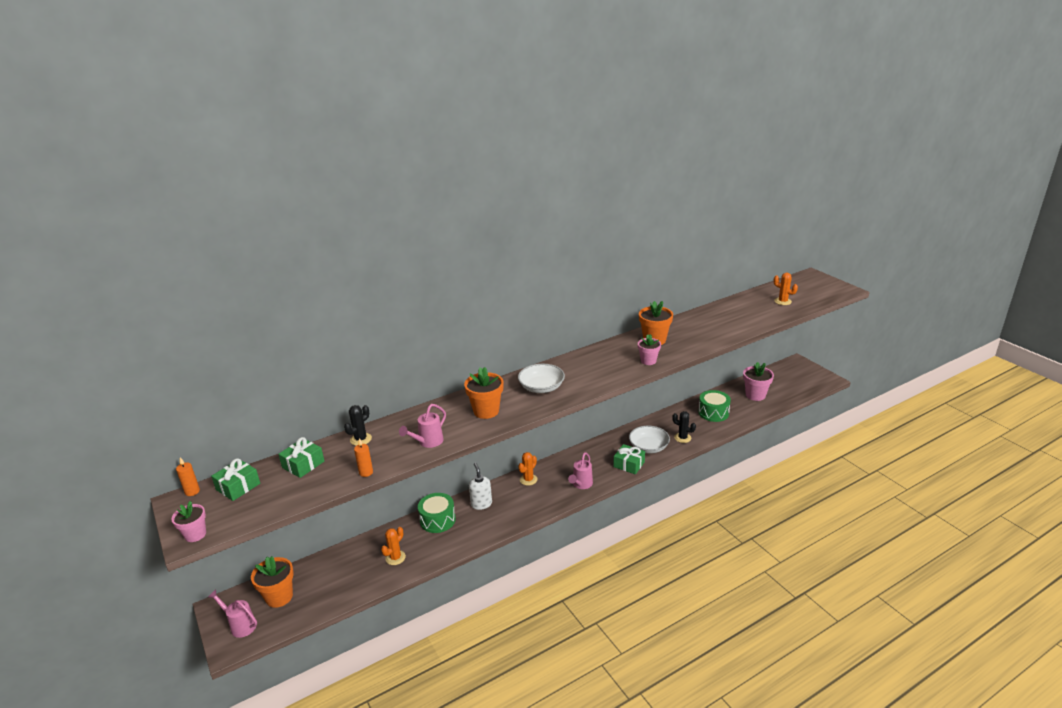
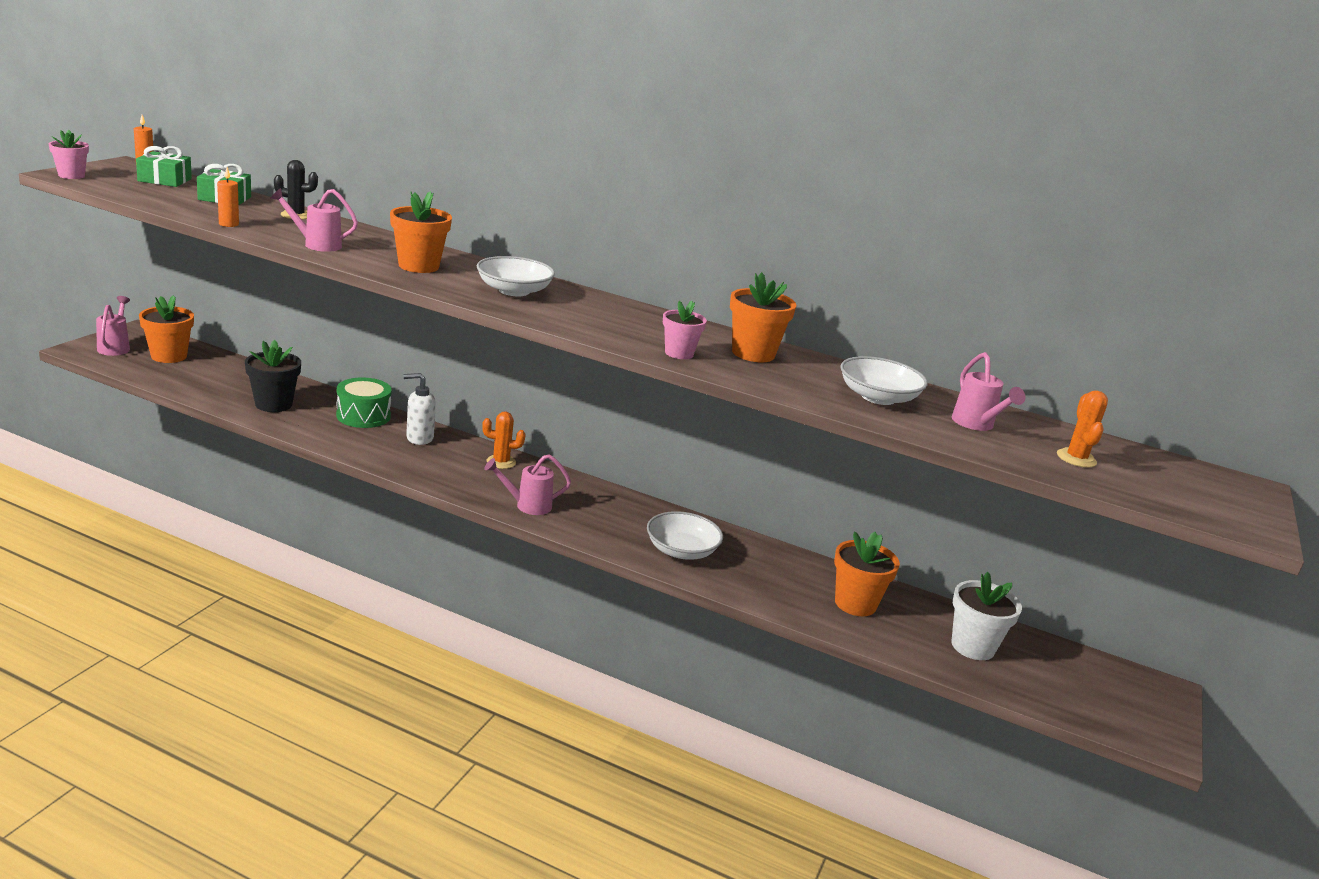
camera: 50 degrees right, 5 degrees down
(395, 558) = (273, 404): orange cactus -> black flower pot
(481, 504) = (419, 438): white soap dispenser -> white soap dispenser turned 135 degrees counterclockwise
(629, 464) = (617, 539): green gift -> none
(682, 438) = (743, 581): black cactus -> none
(713, 324) = (878, 397): none -> white bowl
(713, 413) = (855, 604): green drum -> orange flower pot
(747, 311) = (976, 425): none -> pink watering can
(755, 395) = (972, 646): pink flower pot -> white flower pot

